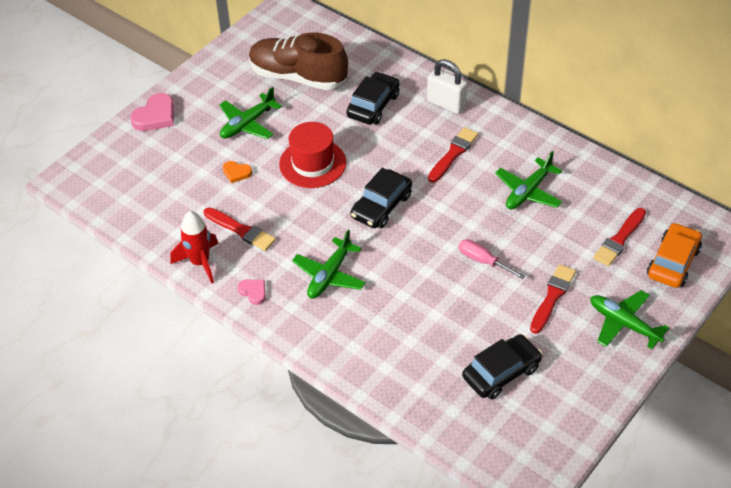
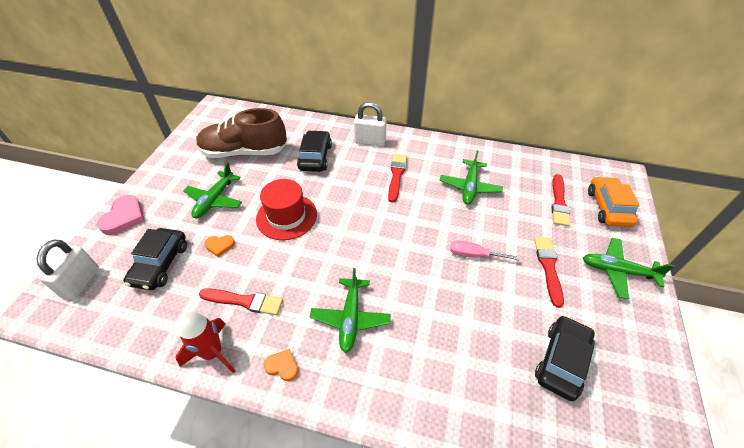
camera: 25 degrees left, 0 degrees up
(105, 168) = (81, 282): none -> white padlock
(253, 292) = (282, 366): pink heart -> orange heart
(381, 206) = (363, 235): black car -> black car (160, 264)

